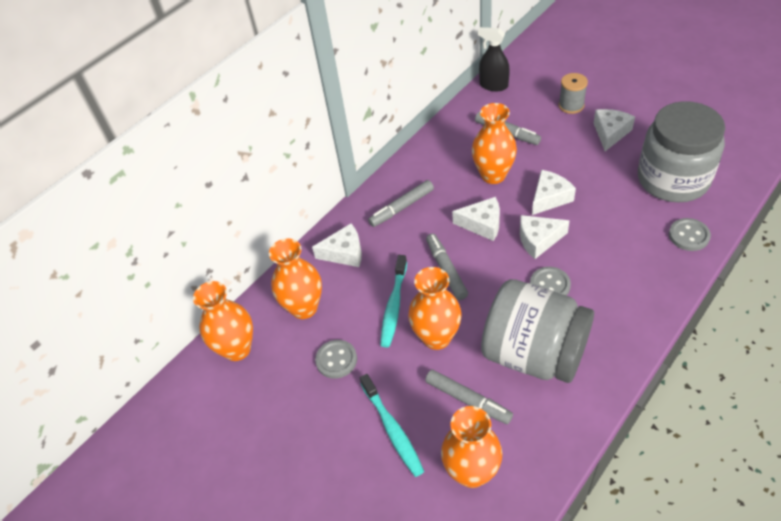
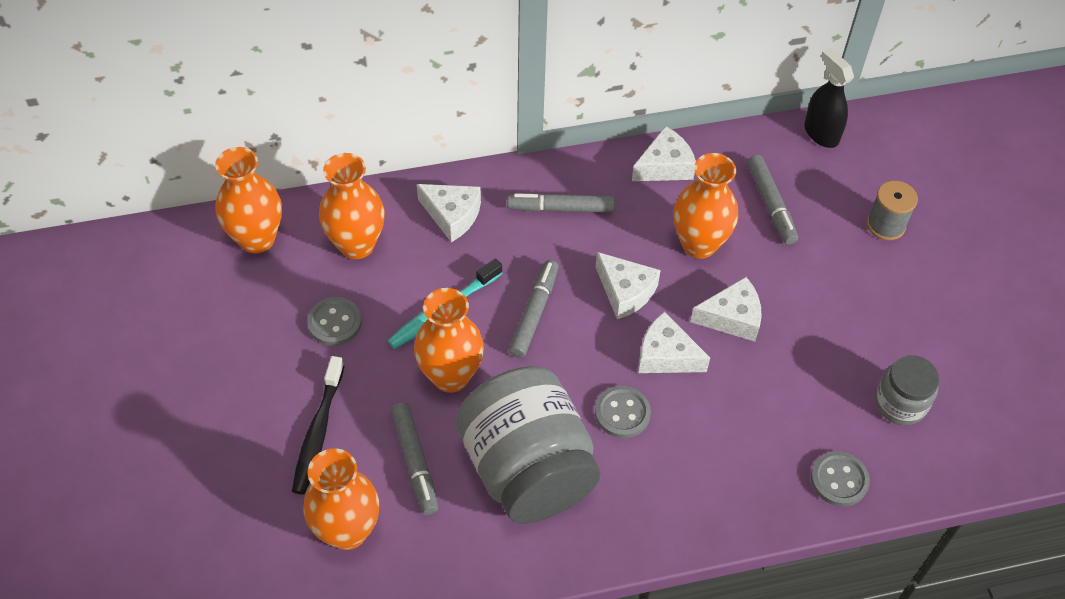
camera: 30 degrees right, 5 degrees up
(392, 429) = (318, 432): turquoise toothbrush -> black toothbrush
(610, 133) = (892, 293): white cheese -> white cheese (665, 166)
(673, 179) = (900, 403): grey jar -> grey jar, size x0.50

